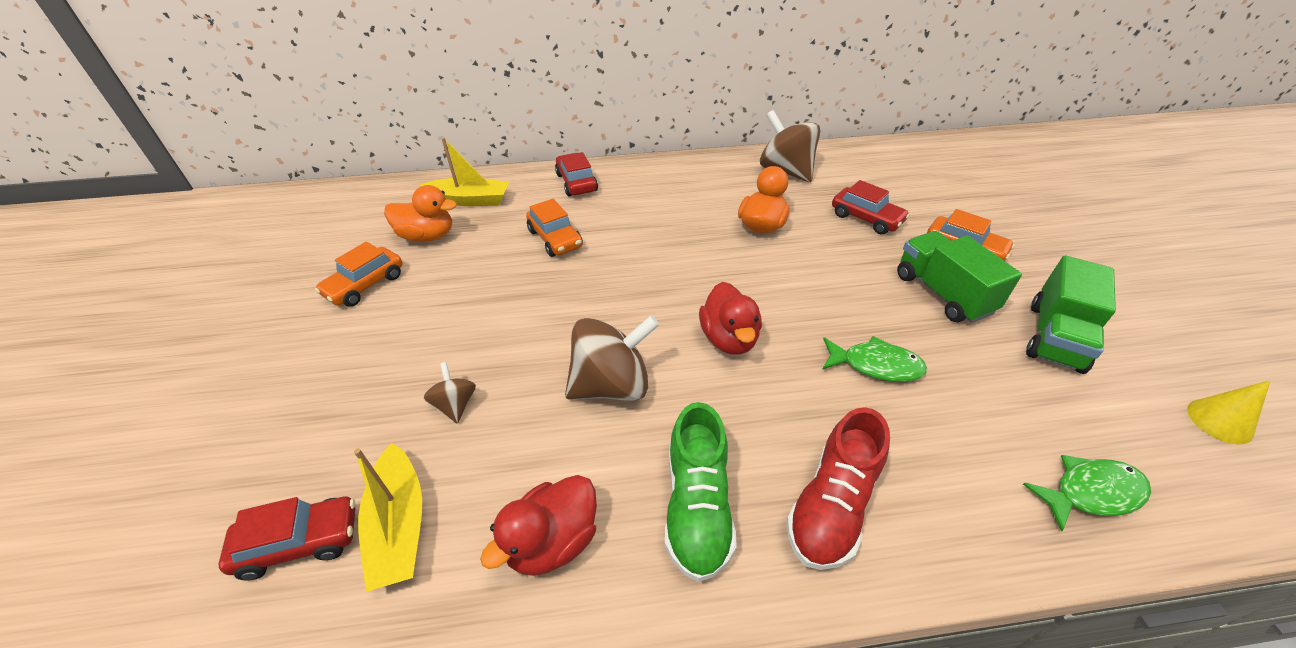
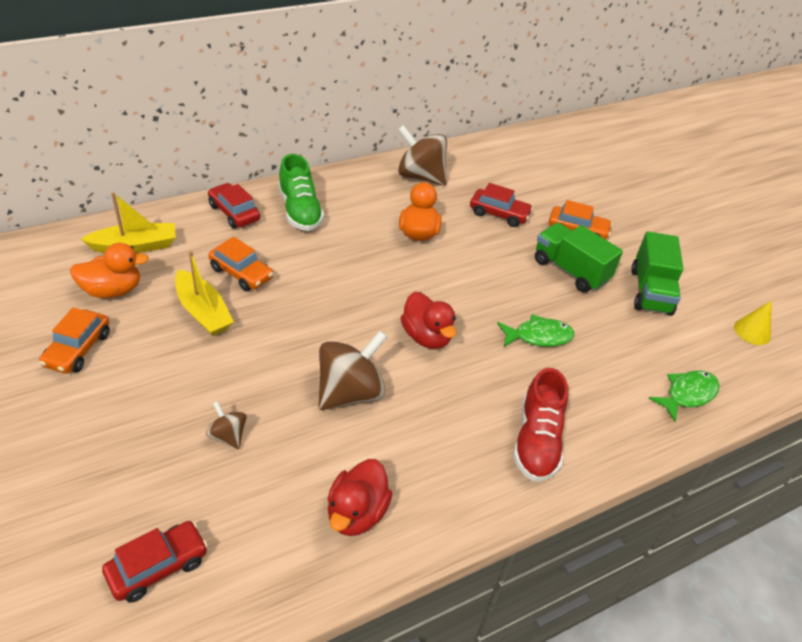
camera: 25 degrees left, 0 degrees up
(399, 526) = (233, 534): yellow boat -> yellow boat (203, 312)
(697, 506) = (449, 464): green shoe -> green shoe (300, 211)

